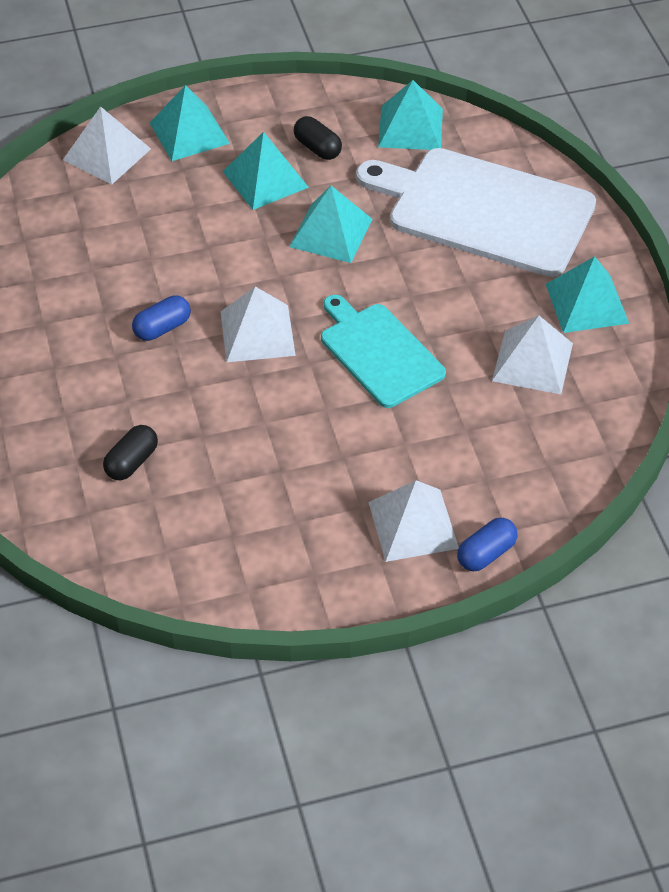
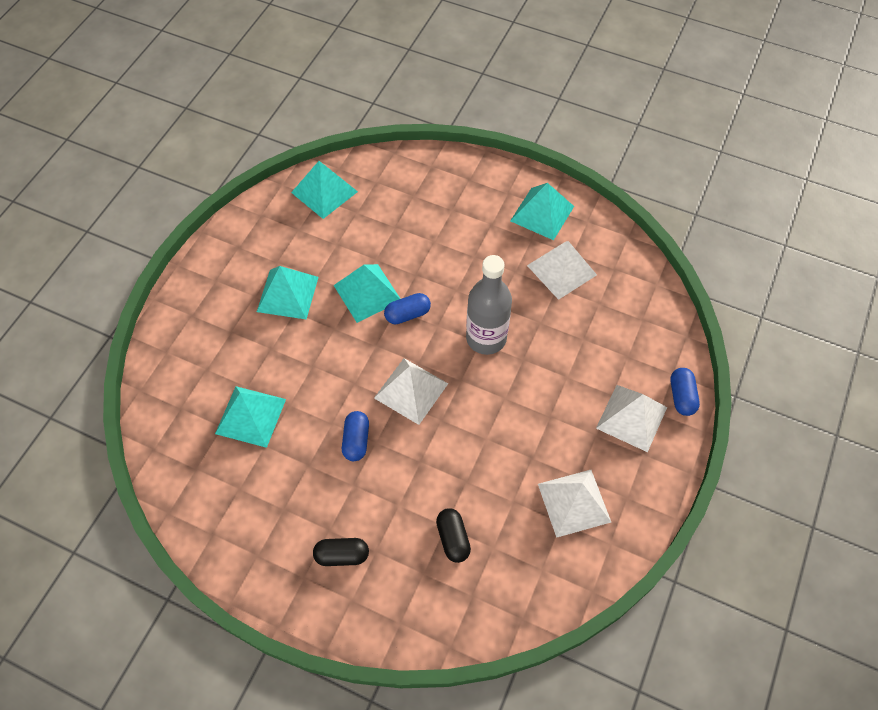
camera: 50 degrees left, 10 degrees up
(106, 154) = (171, 365): white pyramid -> white pyramid (574, 503)
(189, 133) = (203, 305): turquoise pyramid -> turquoise pyramid (251, 416)
(317, 148) = (291, 249): black capsule -> black capsule (342, 555)
(340, 277) = (407, 314): none -> blue capsule
(379, 352) = (486, 338): turquoise cutting board -> grey bottle
(484, 210) = (426, 206): white cutting board -> none

